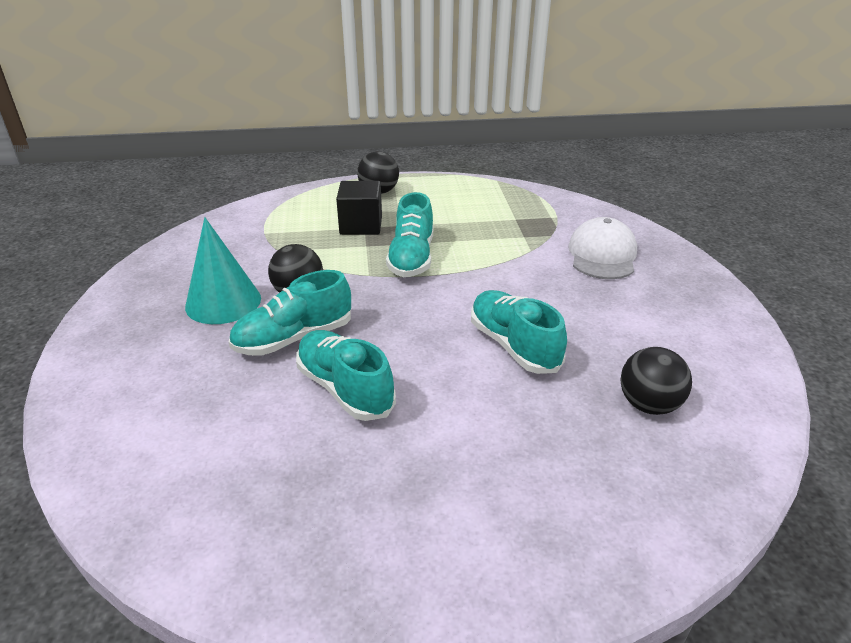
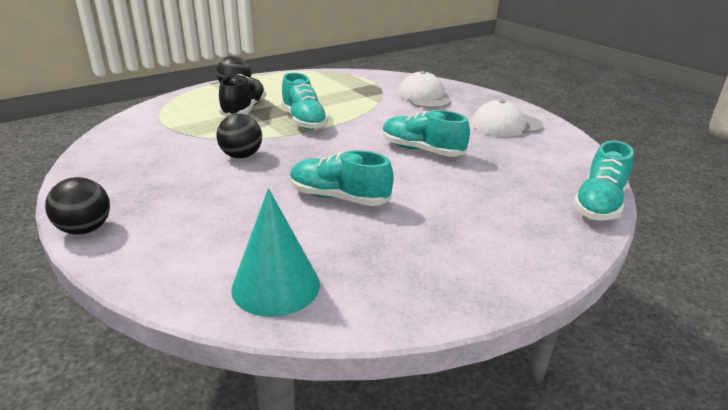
camera: 30 degrees left, 5 degrees down
(223, 302) = (184, 174): turquoise cone -> turquoise cone (276, 286)
(294, 338) = (268, 181): turquoise shoe -> turquoise shoe (599, 204)
(361, 225) = (244, 110): black cube -> black shoe
(648, 405) = (524, 159): black ball -> black ball (85, 229)
(679, 335) = (506, 125): none -> white cap

